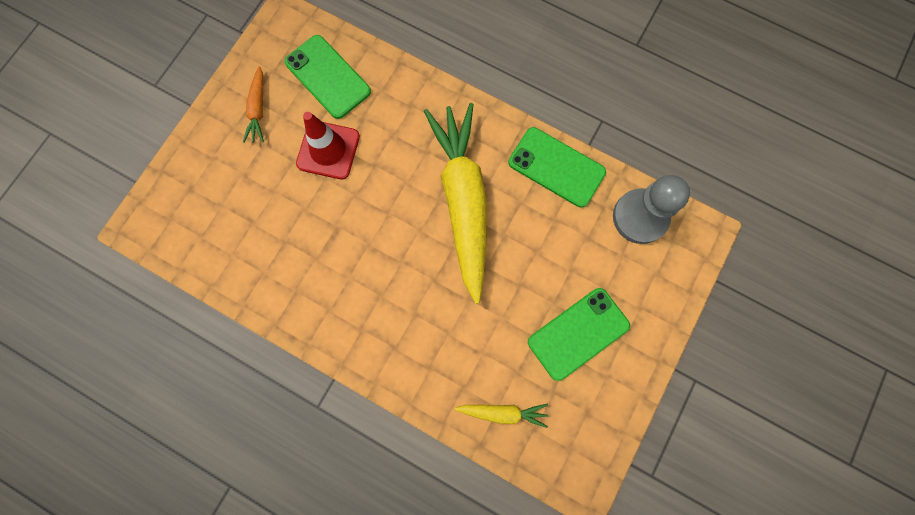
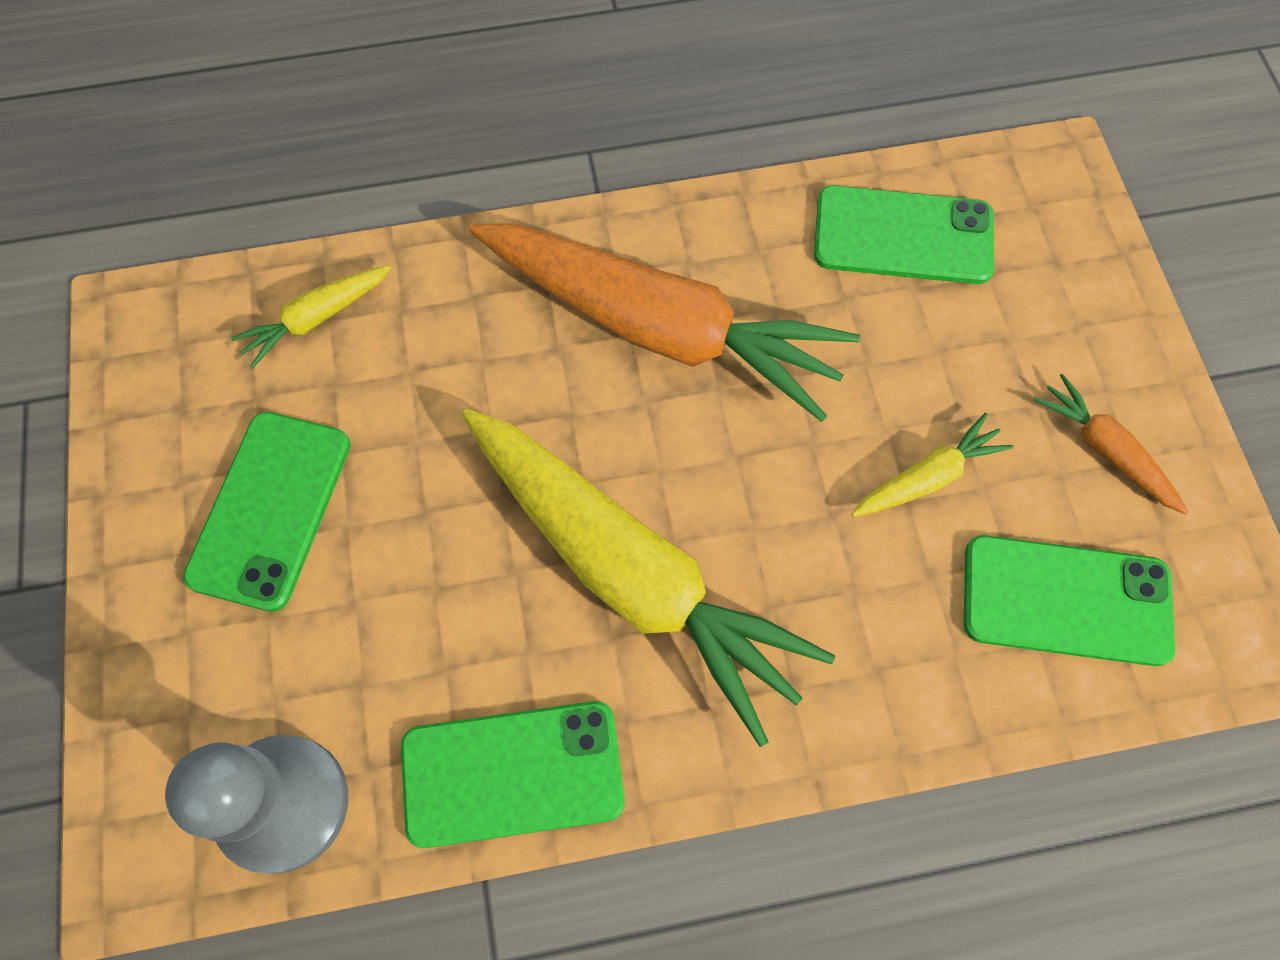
camera: 140 degrees right, 10 degrees down
(234, 248) = (903, 236): none -> green phone
(328, 150) = (927, 477): red traffic cone -> yellow carrot
(367, 289) = (659, 328): none -> orange carrot

